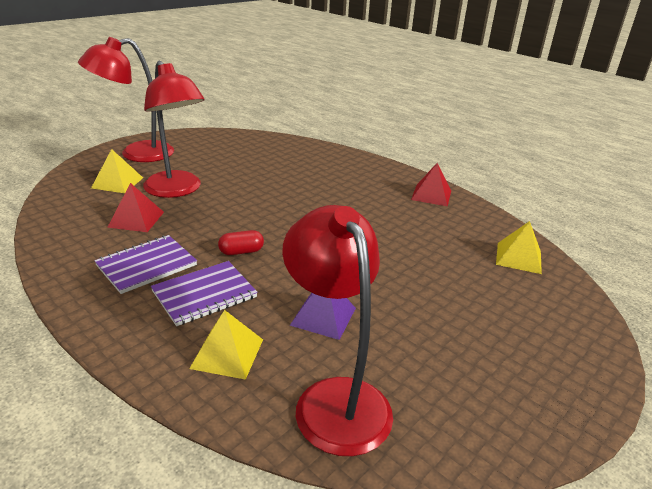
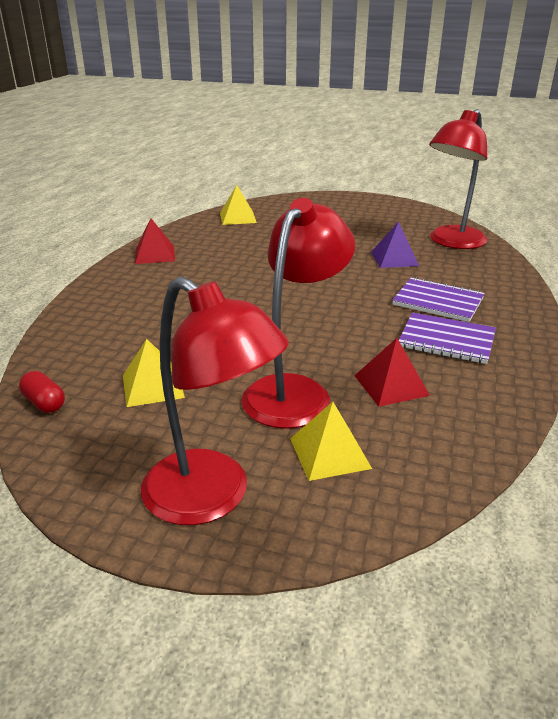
camera: 115 degrees left, 0 degrees up
(227, 353) = (473, 275): yellow pyramid -> yellow pyramid (153, 386)
(241, 251) = (364, 307): red capsule -> red capsule (44, 403)

